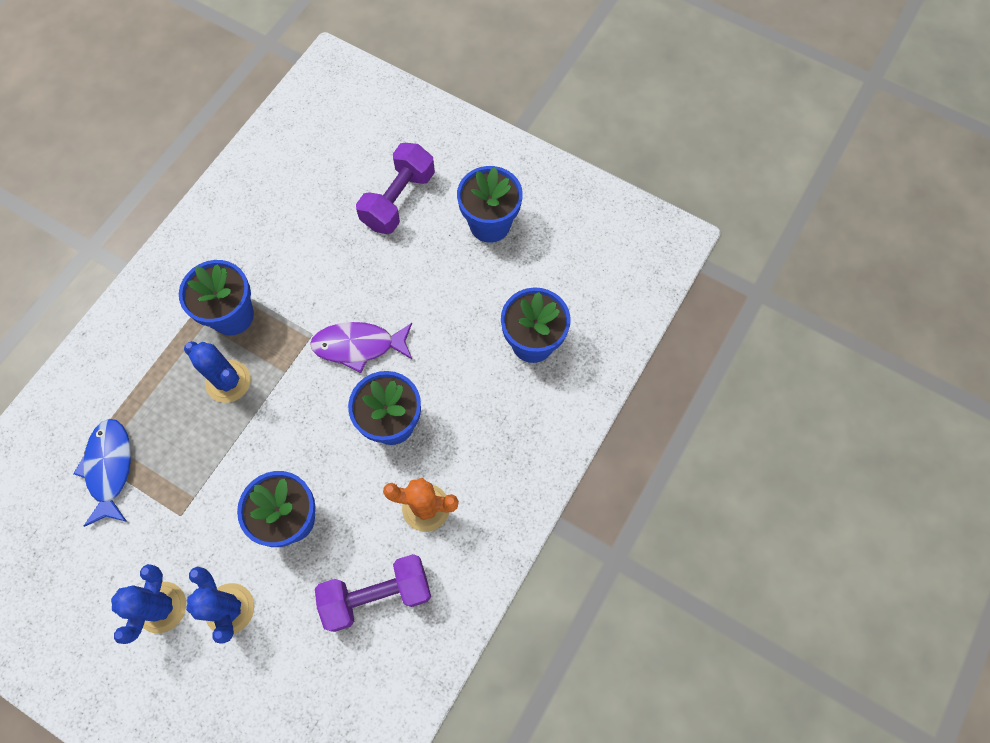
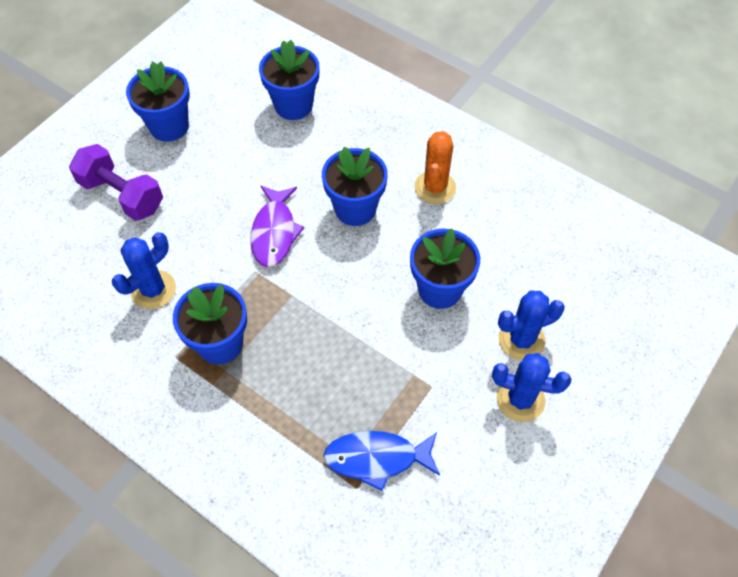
camera: 85 degrees left, 10 degrees down
(228, 381) = (294, 345): blue cactus -> blue cactus (153, 290)
(377, 595) = (509, 225): purple dumbbell -> none

